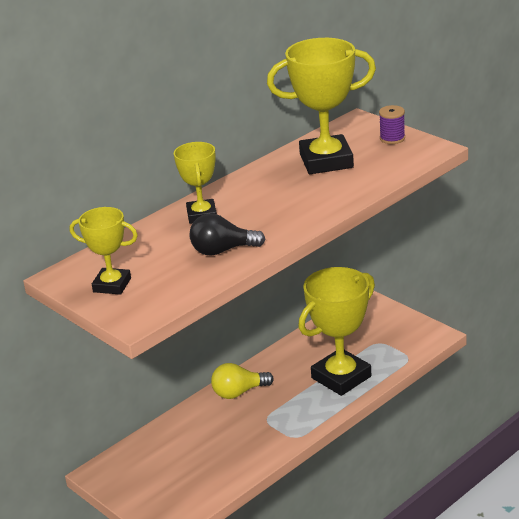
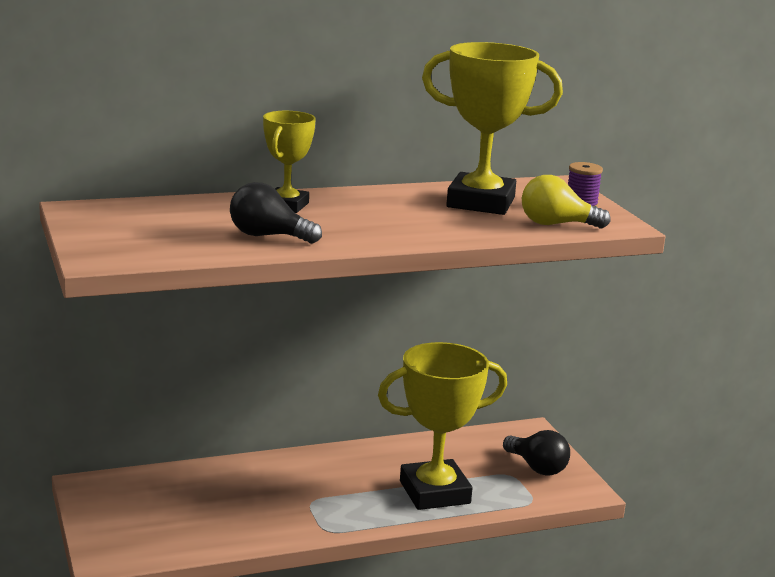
camera: 20 degrees right, 10 degrees down
(112, 285) = (116, 228): yellow trophy -> none
(239, 392) = (306, 466): yellow light bulb -> yellow light bulb (556, 224)
(391, 329) = (537, 467): none -> black light bulb

